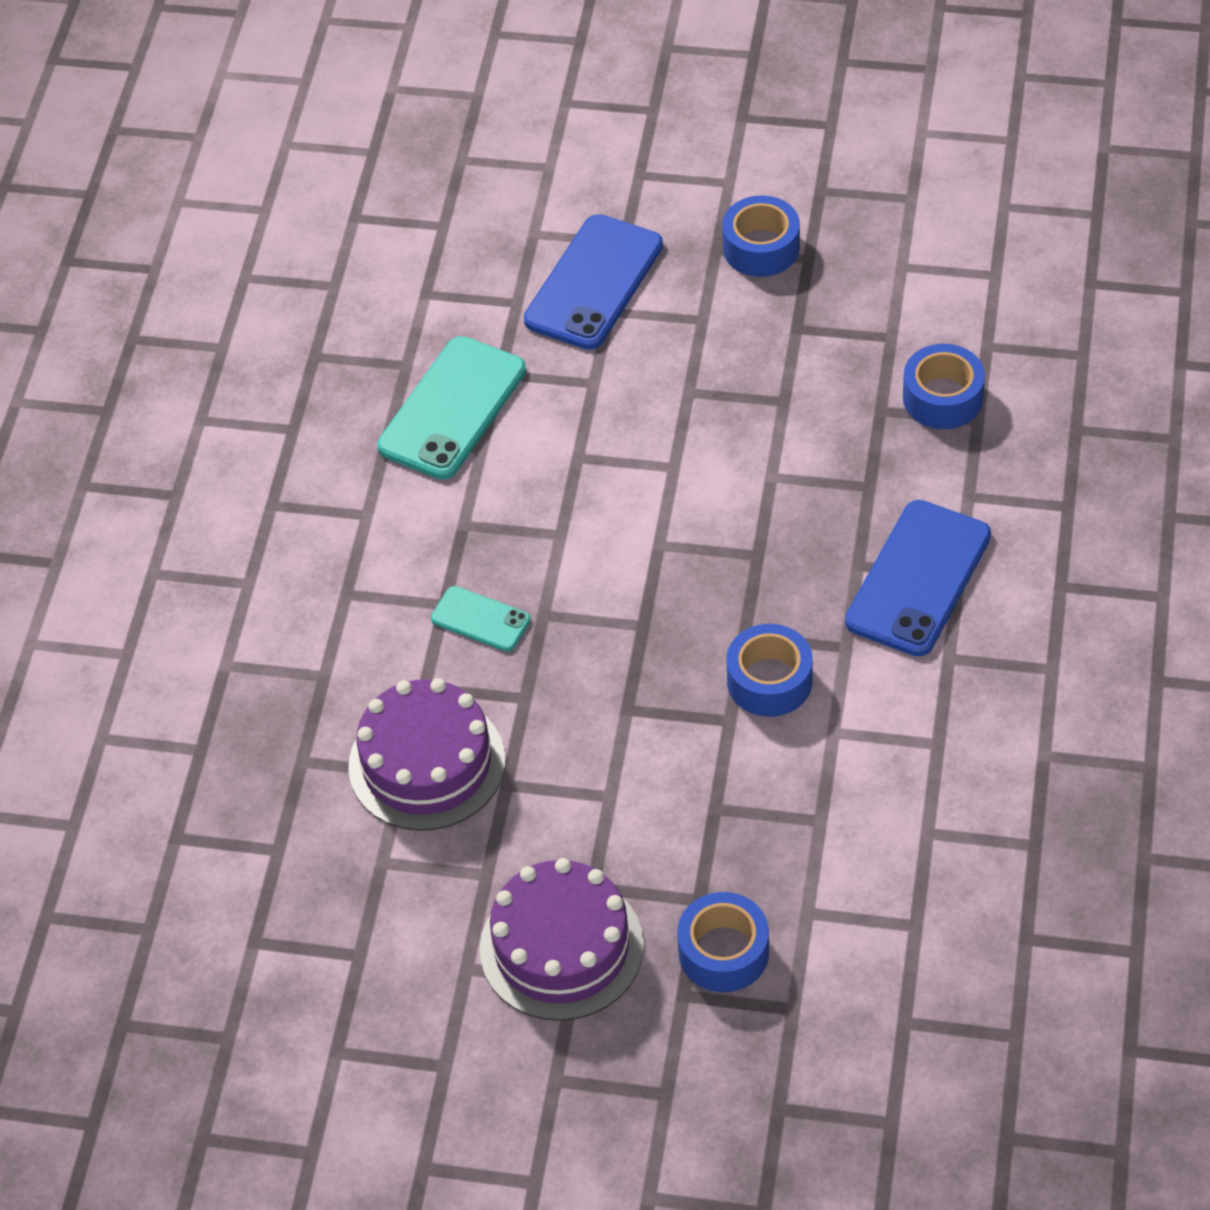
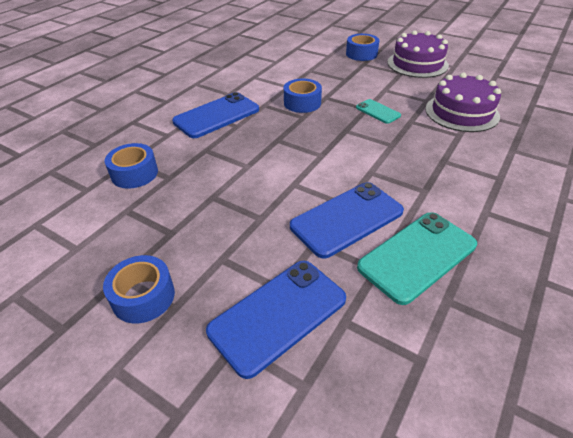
camera: 160 degrees left, 10 degrees down
(480, 619) = (425, 150): turquoise phone -> turquoise phone (378, 111)
(565, 432) = (347, 219): none -> blue phone

